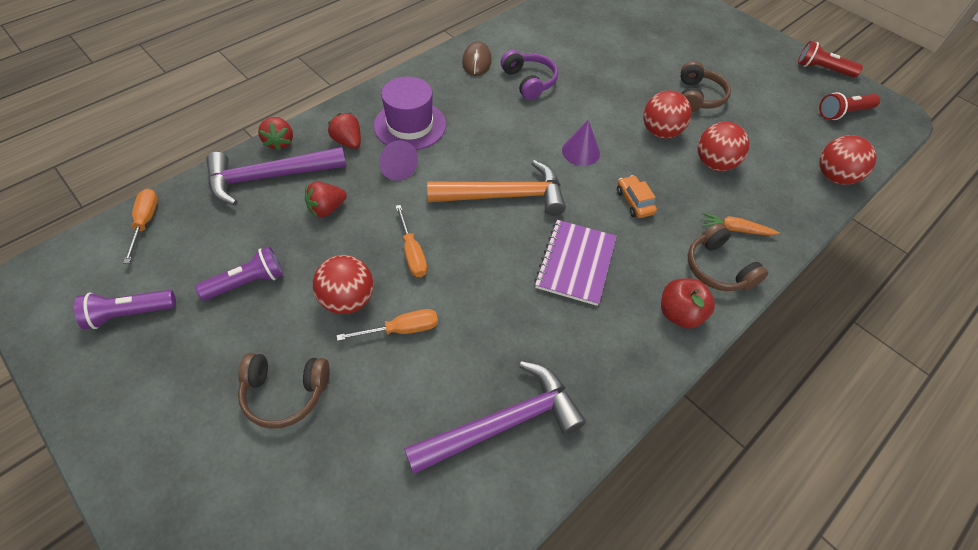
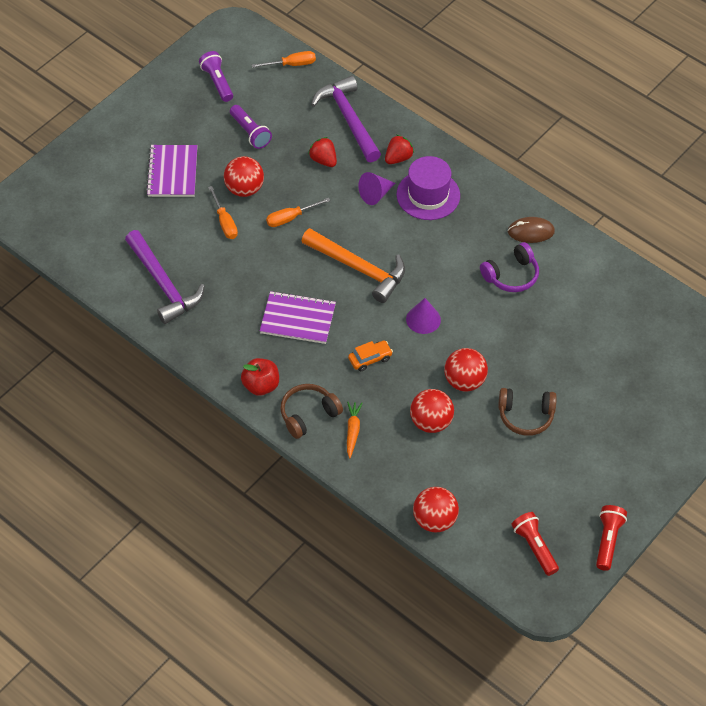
camera: 85 degrees right, 0 degrees up
(280, 142) = (387, 116): red strawberry -> none
(285, 392) = (172, 172): brown headphones -> purple notebook
(504, 196) = (358, 269): orange hammer -> orange hammer turned 45 degrees counterclockwise

